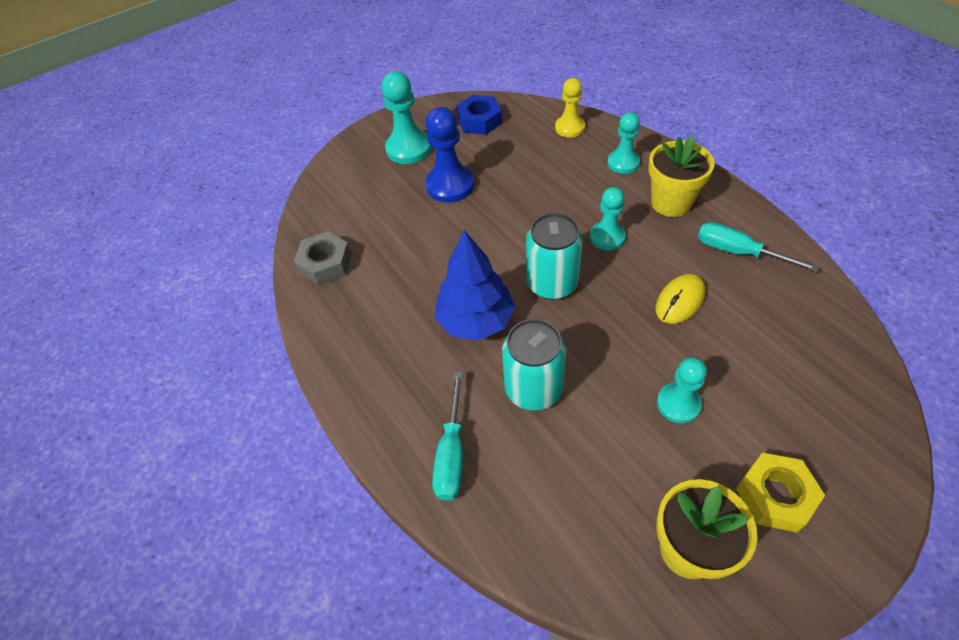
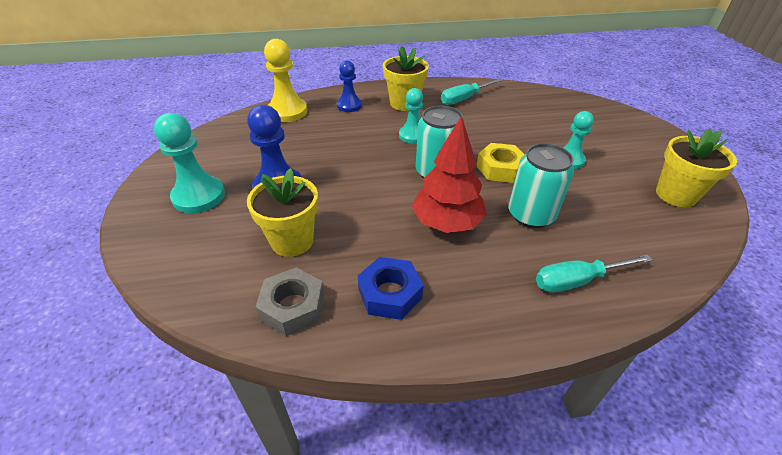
camera: 70 degrees left, 10 degrees down
(390, 228) = (292, 241): none -> yellow flower pot
(452, 453) = (577, 281): turquoise screwdriver -> turquoise screwdriver turned 135 degrees clockwise
(476, 321) = (447, 223): blue tree -> red tree
(479, 121) = (220, 146): blue nut -> blue nut (390, 294)
(569, 128) = (287, 112): yellow pawn -> yellow pawn, size x1.53
(623, 163) = (349, 105): turquoise pawn -> blue pawn
(680, 301) = (489, 130): yellow mouse -> none
(775, 496) = (643, 153): yellow nut -> yellow nut (500, 168)

